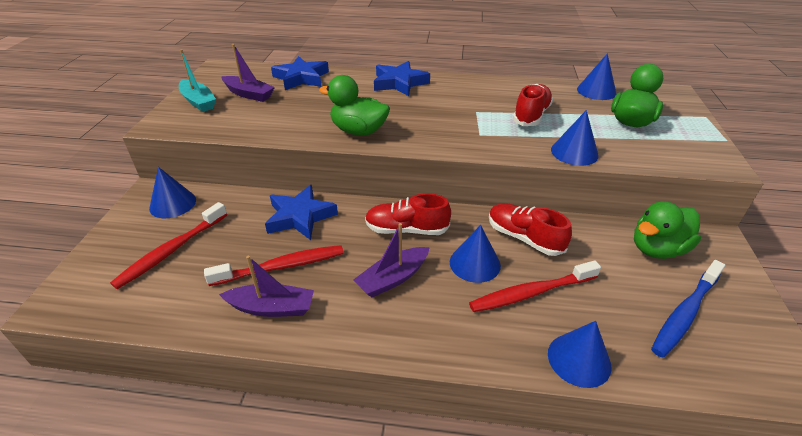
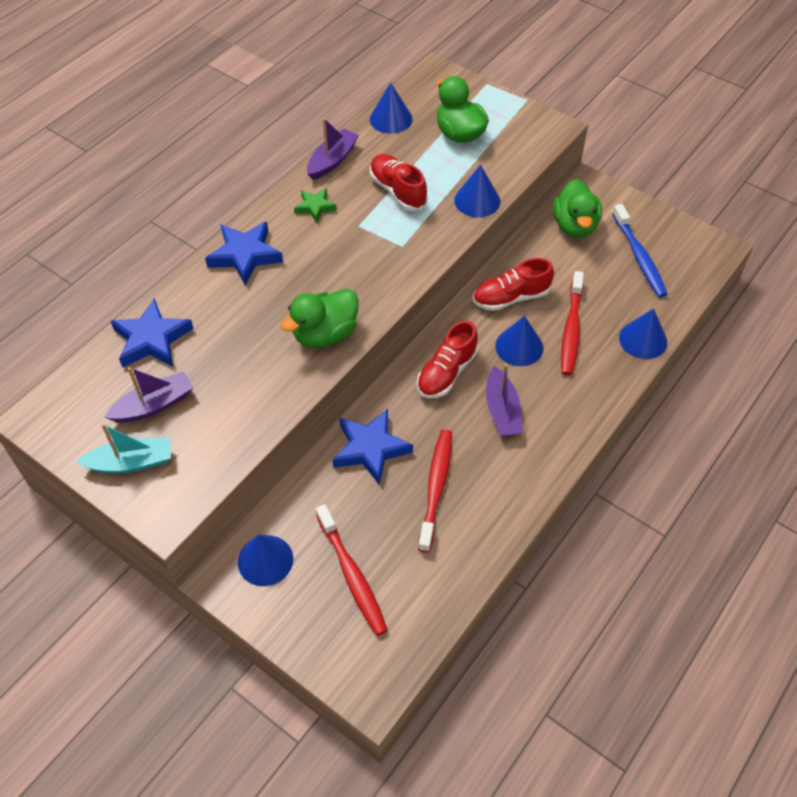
camera: 60 degrees left, 15 degrees up
(272, 308) = (484, 510): purple boat -> purple boat (332, 160)
(472, 91) = (315, 207): none -> green star

